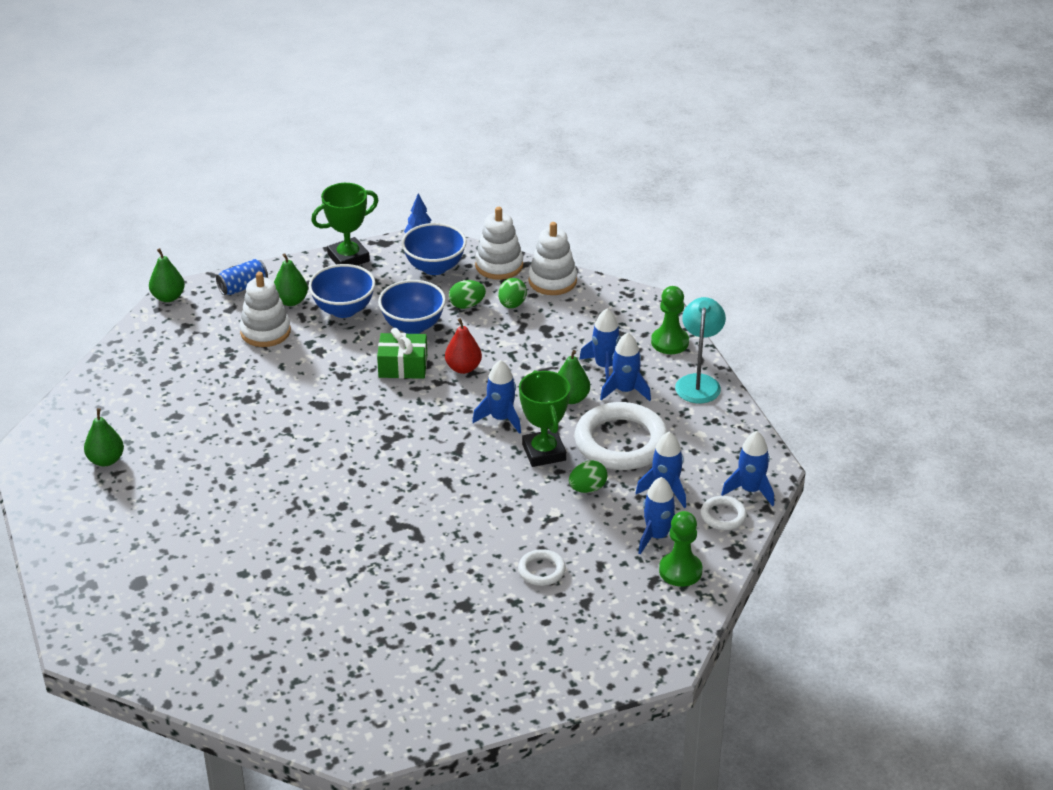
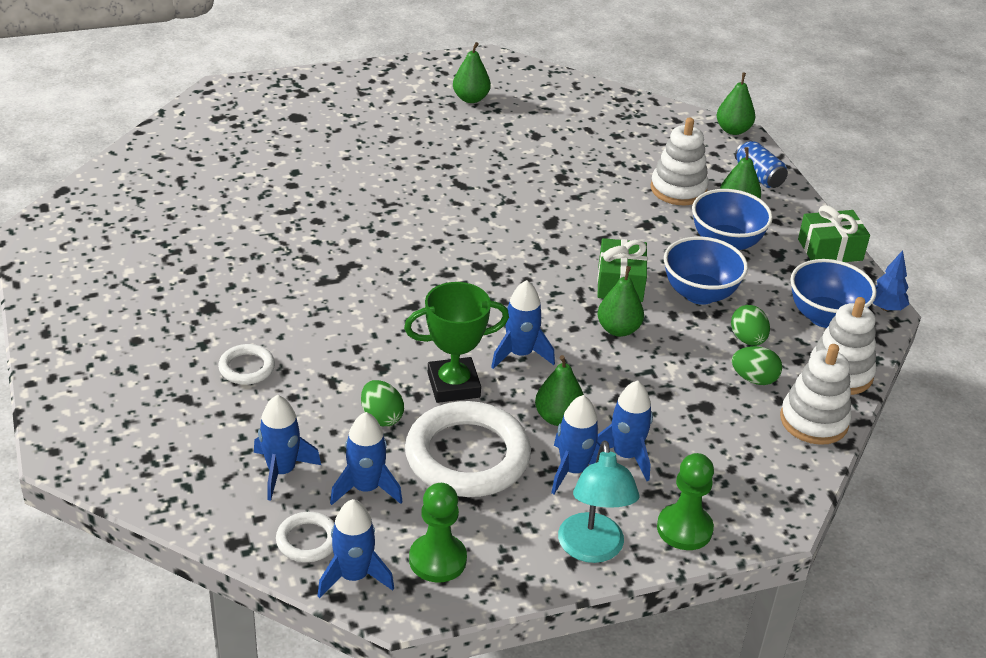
camera: 90 degrees right, 0 degrees up
(348, 258) = (830, 250): green trophy -> green gift
(463, 368) = (618, 329): red pear -> green pear
(680, 571) = (214, 486): green pawn -> green pawn (437, 560)
(698, 382) = (592, 550): turquoise lamp -> turquoise lamp turned 75 degrees clockwise

